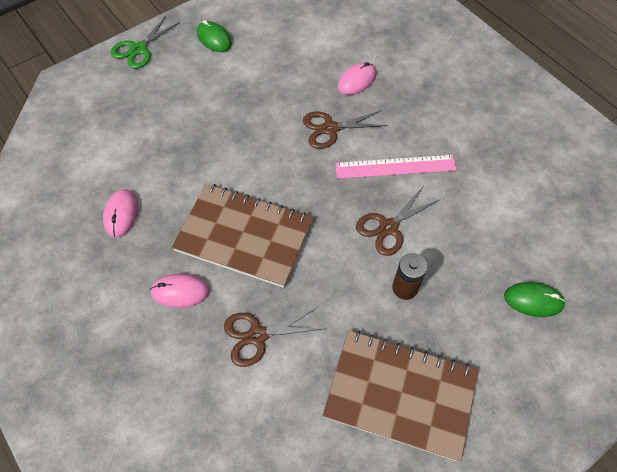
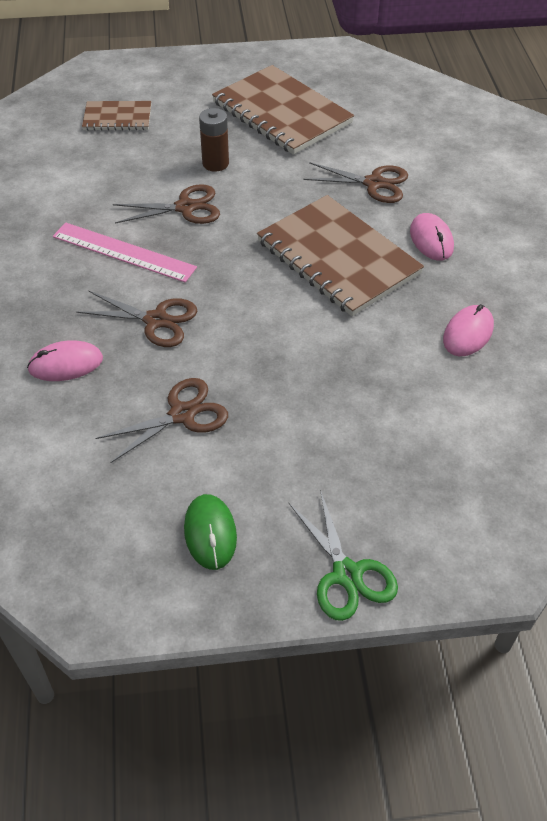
camera: 150 degrees left, 10 degrees down
(138, 49) = (347, 574): green scissors -> green scissors turned 90 degrees clockwise
(180, 291) = (431, 239): pink mouse -> pink mouse turned 45 degrees clockwise
(269, 83) = (182, 414): none -> brown scissors
(533, 300) = (117, 118): green mouse -> brown notebook

